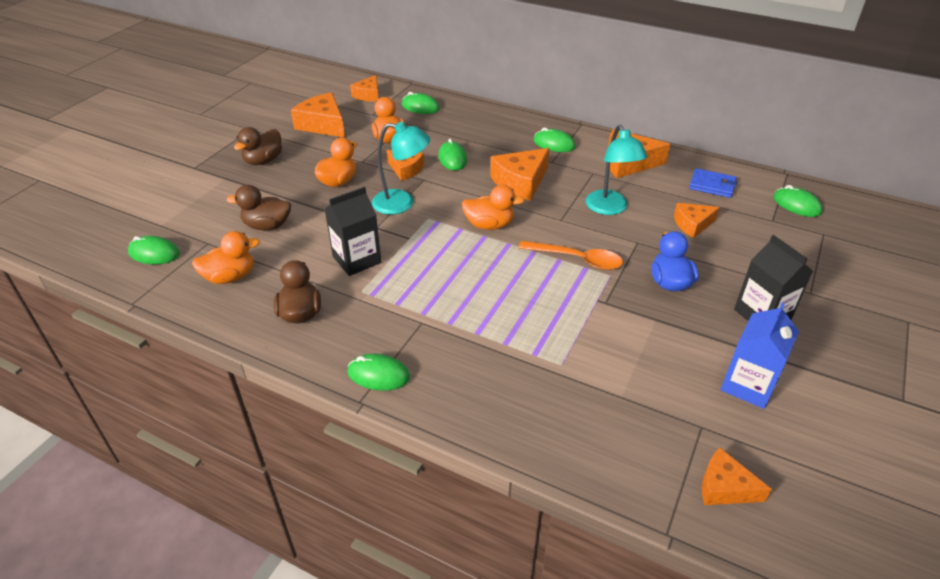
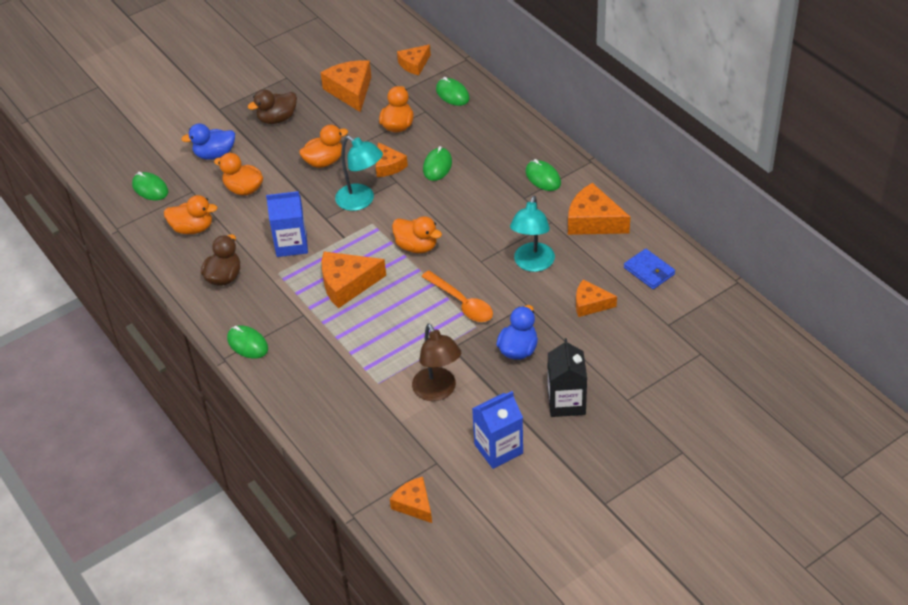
camera: 30 degrees right, 5 degrees up
(214, 205) = (214, 154): none -> blue duck
(267, 226) = (243, 189): brown duck -> orange duck
(357, 260) = (291, 244): black carton -> blue carton
(520, 182) = (477, 211): orange cheese -> orange cheese (347, 284)
(632, 349) = (438, 391): none -> brown lamp
(796, 205) = (708, 317): green mouse -> none

